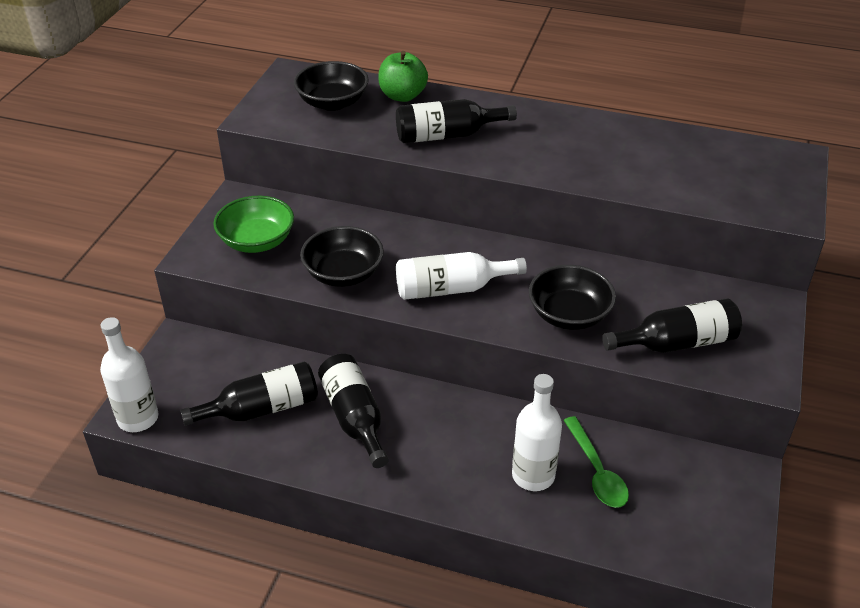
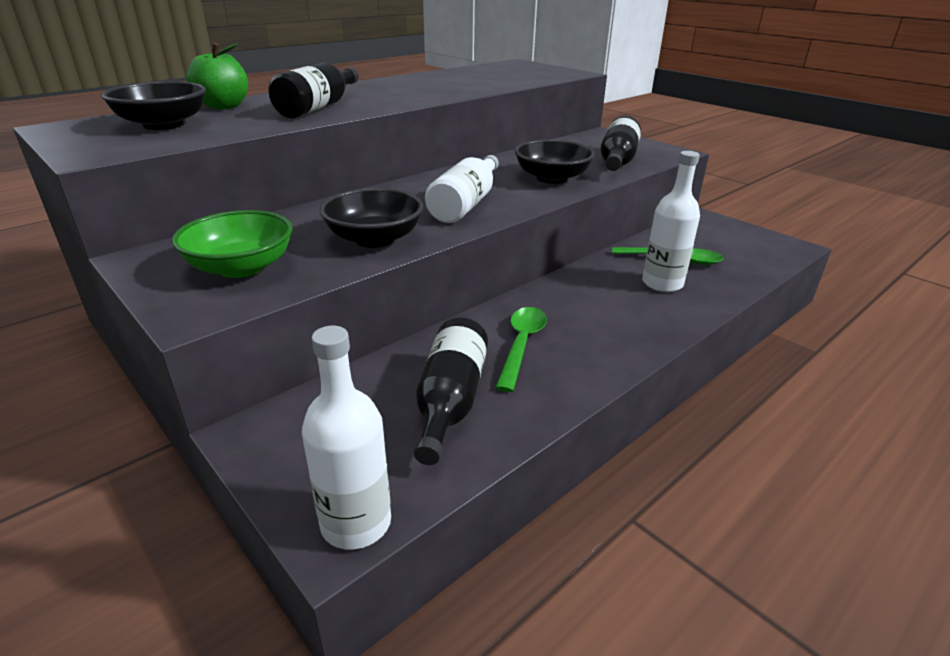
camera: 60 degrees left, 10 degrees down
(354, 418) = (521, 344): black bottle -> green spoon

